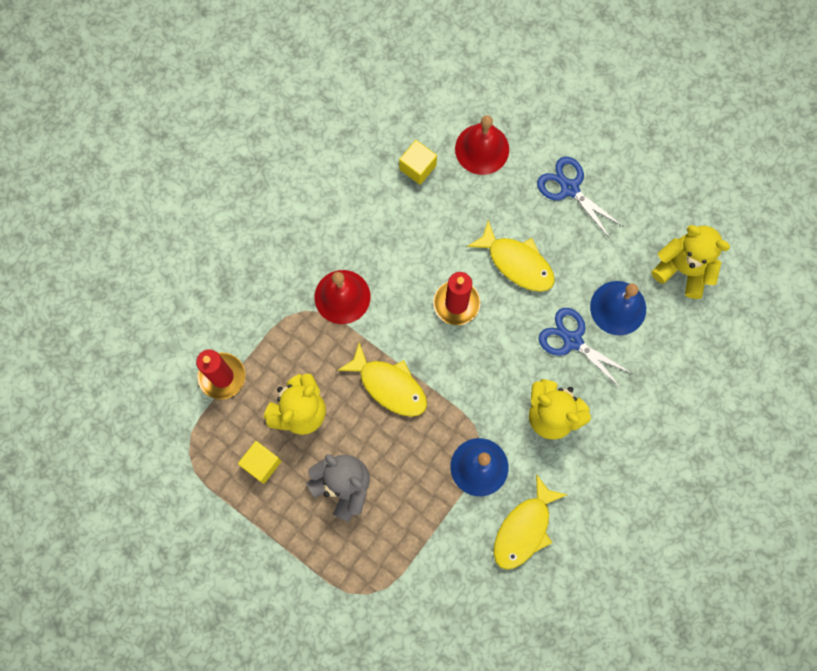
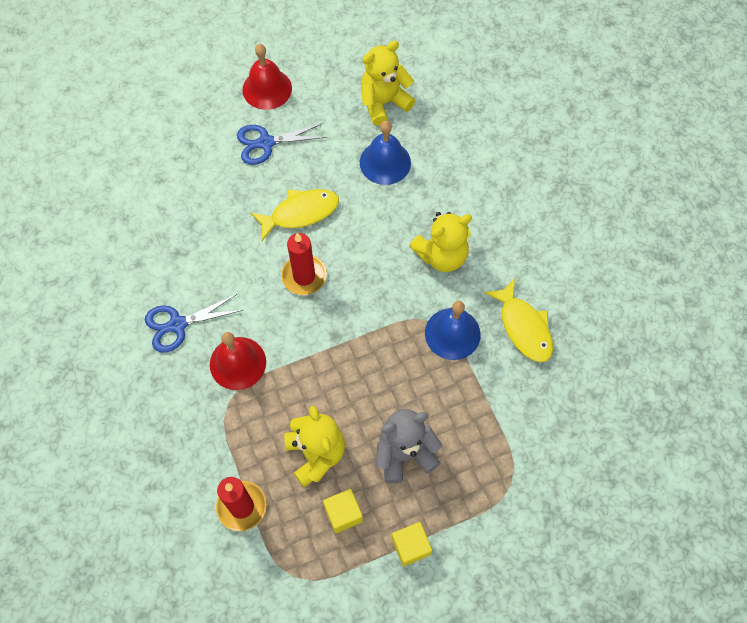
camera: 60 degrees left, 10 degrees down
(389, 385) = (340, 367): yellow fish -> none
(417, 167) = (167, 242): yellow cube -> yellow cube (410, 546)
(482, 149) = (187, 186): red bell -> red bell (267, 89)
(572, 341) = (391, 208): blue scissors -> blue scissors (178, 324)

